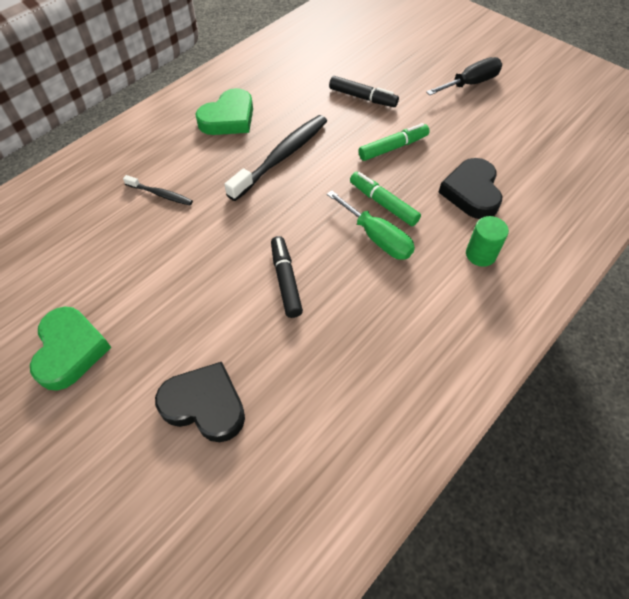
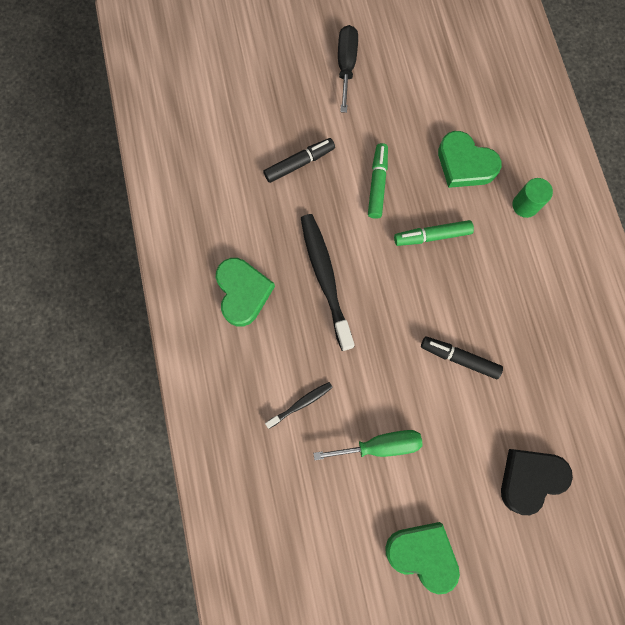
camera: 55 degrees left, 20 degrees up
(377, 238) = (462, 265): green screwdriver -> green screwdriver (380, 445)
(471, 192) = (465, 164): black heart -> green heart

